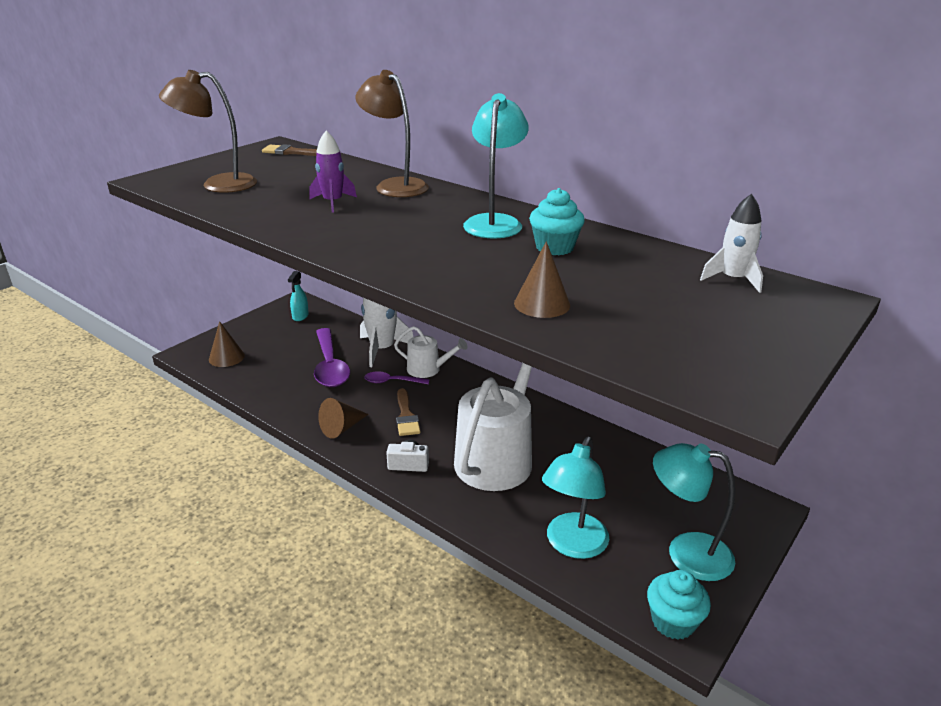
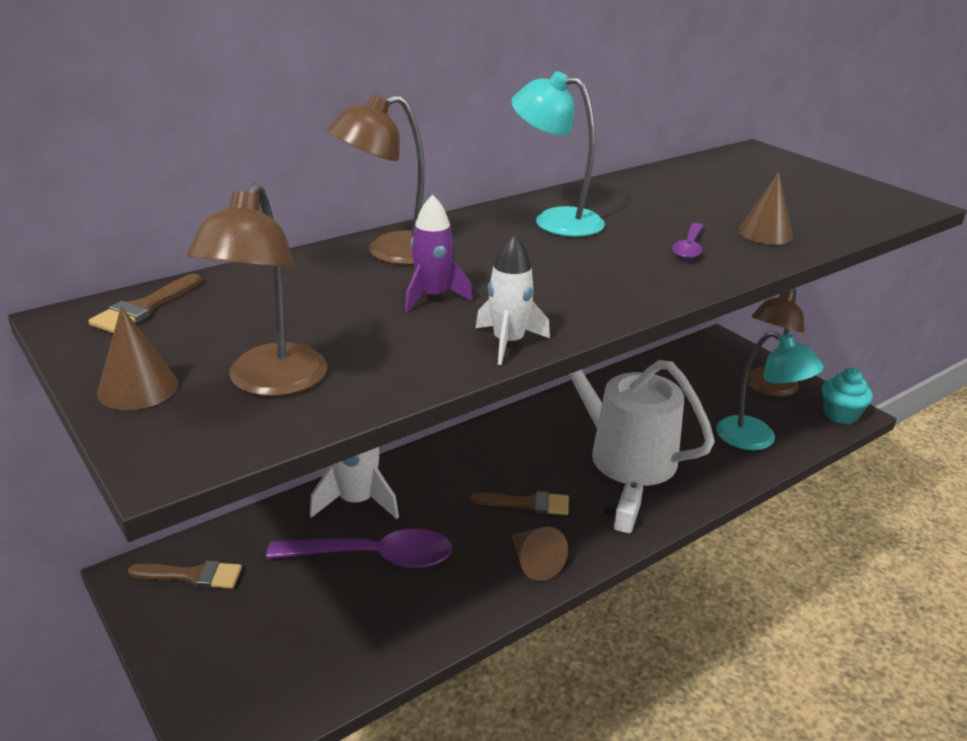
camera: 75 degrees left, 0 degrees up
(226, 357) = (275, 682): brown cone -> brown cone (138, 388)
(300, 316) = (192, 575): turquoise spray bottle -> brown brush
(392, 382) = (444, 504): purple spoon -> purple spoon (689, 247)
(427, 369) = (429, 469): white watering can -> none
(554, 247) = (636, 208): turquoise cupcake -> none
(686, 553) = (766, 388): turquoise lamp -> brown lamp
(733, 279) = (719, 165): white rocket -> white rocket (508, 342)

